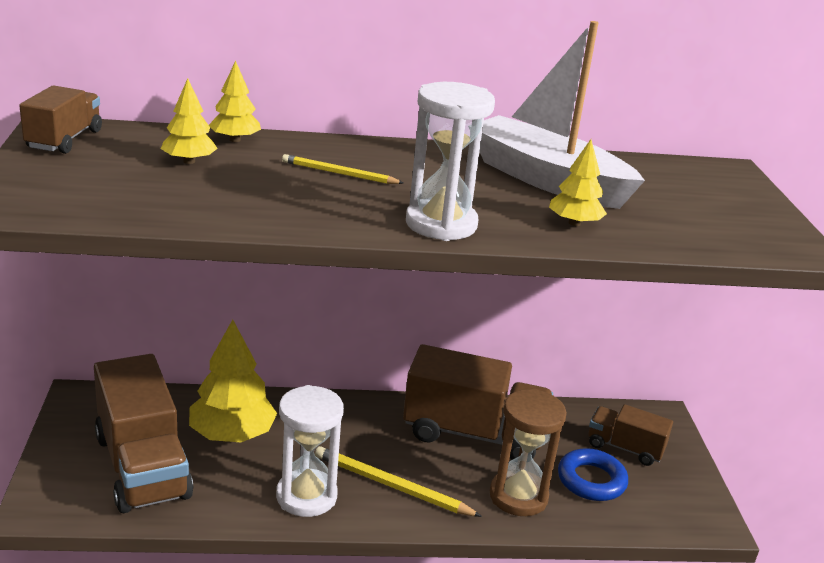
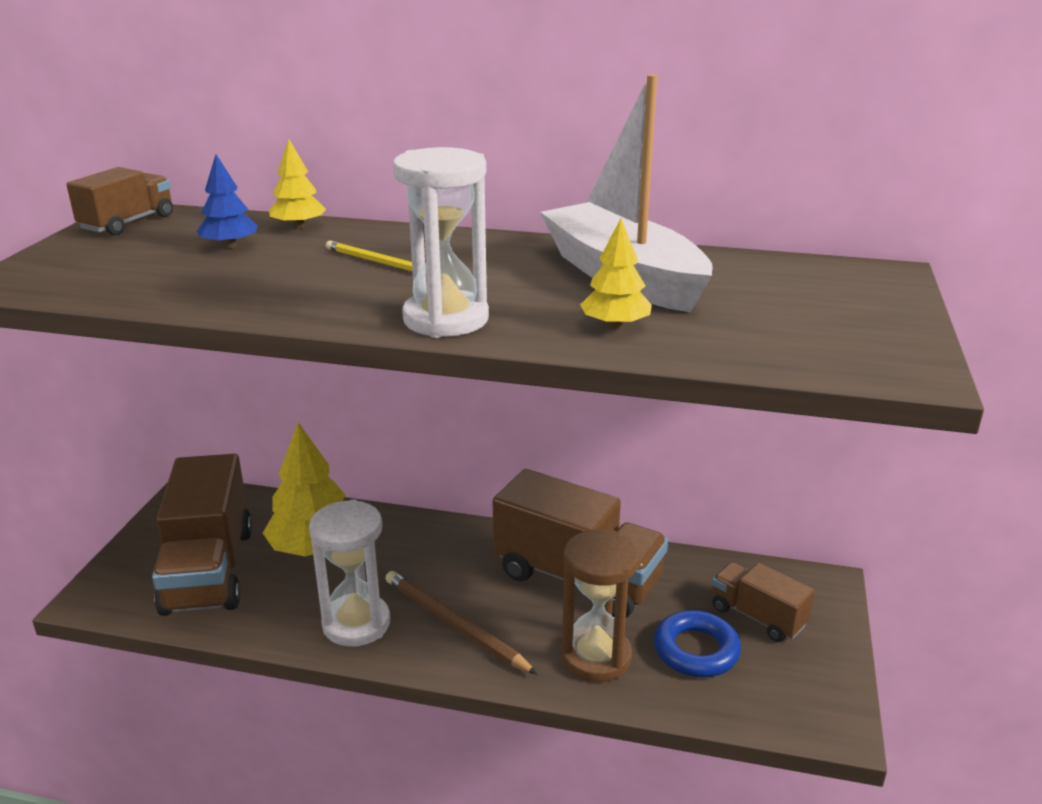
camera: 20 degrees right, 0 degrees up
(189, 161) = (230, 246): yellow tree -> blue tree
(391, 486) = (454, 625): yellow pencil -> brown pencil

